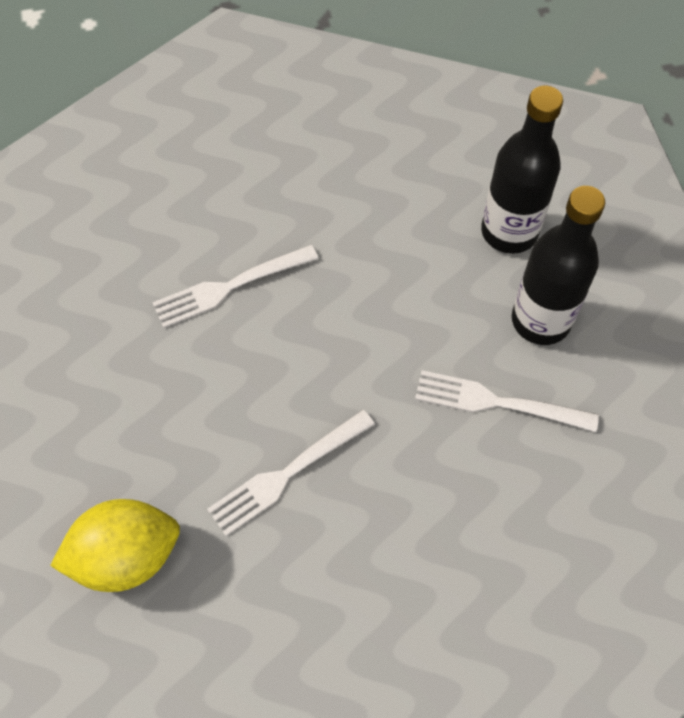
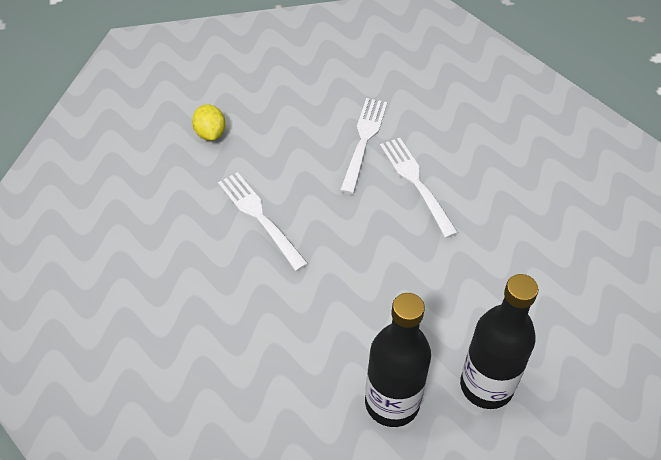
camera: 90 degrees right, 10 degrees down
(126, 556) = (210, 133): yellow lemon -> yellow lemon, size x0.57
(498, 402) = (312, 361): white fork -> white fork (363, 141)

